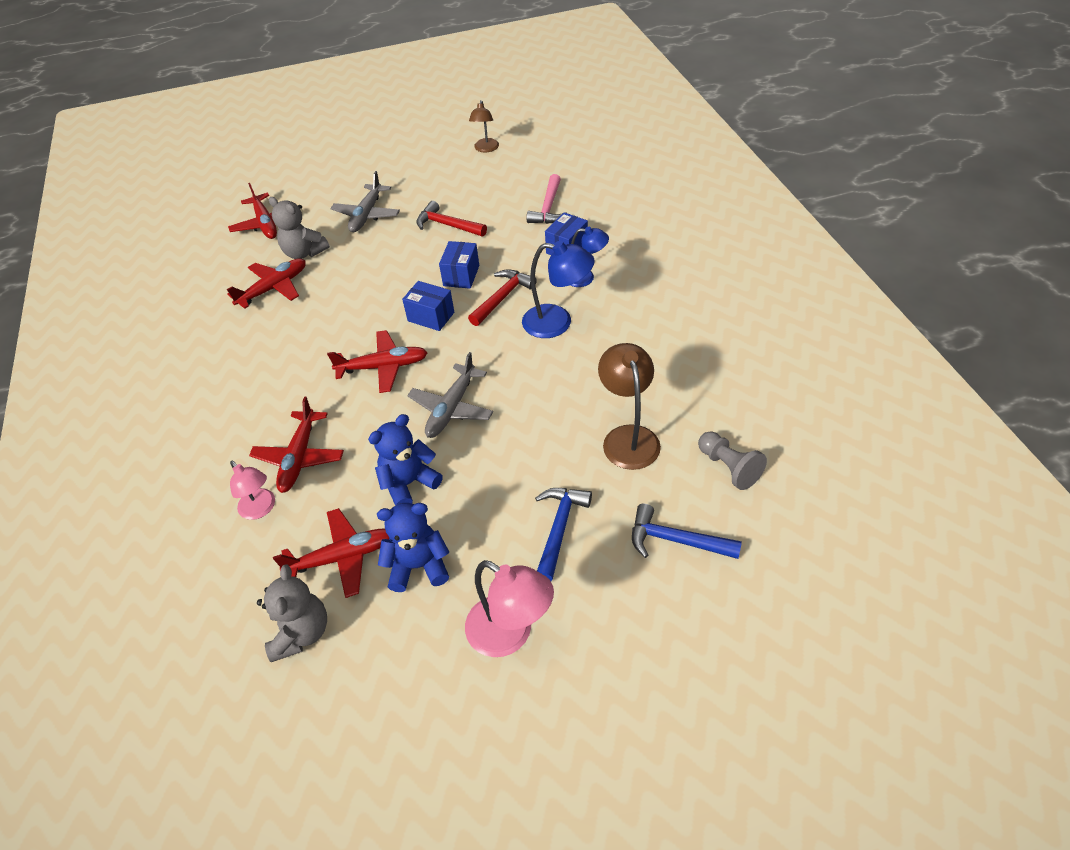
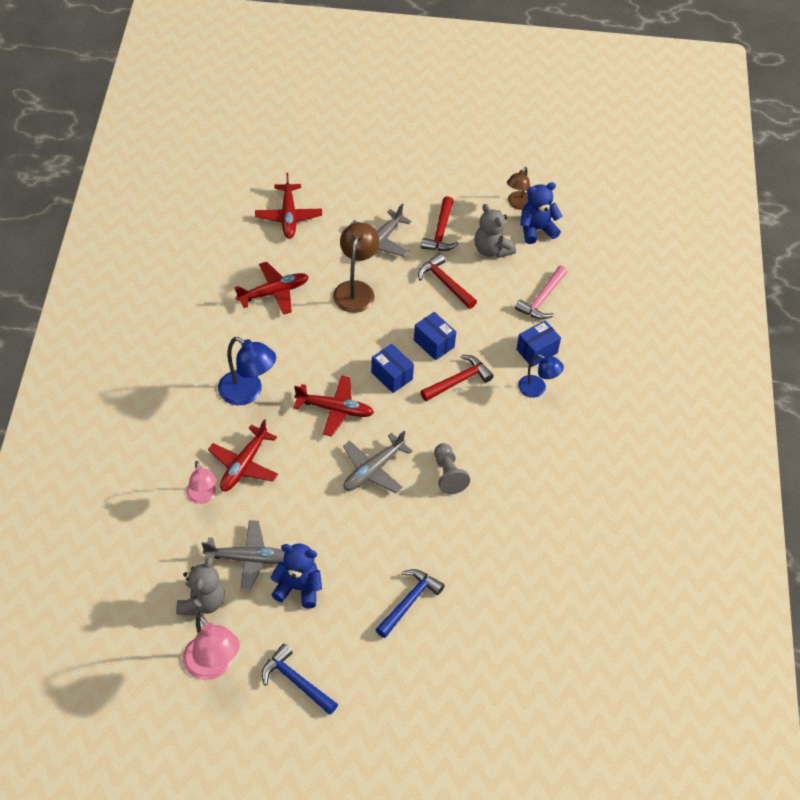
camera: 15 degrees right, 5 degrees up
(304, 253) = (311, 263): grey teddy bear -> grey teddy bear (491, 249)
(342, 557) = (248, 559): red plane -> grey plane
(409, 483) = (316, 520): blue teddy bear -> blue teddy bear (536, 229)
(423, 189) = (440, 232): none -> red hammer
(461, 276) = (434, 343): blue box -> blue box turned 75 degrees counterclockwise
(510, 634) = (341, 662): pink lamp -> pink lamp (213, 666)
(557, 323) = (492, 425): blue lamp -> blue lamp (247, 393)
(628, 437) = (496, 551): brown lamp -> brown lamp (355, 289)
(676, 540) = (488, 646): blue hammer -> blue hammer (296, 681)
(728, 467) = (557, 607): grey pawn -> grey pawn (448, 474)

